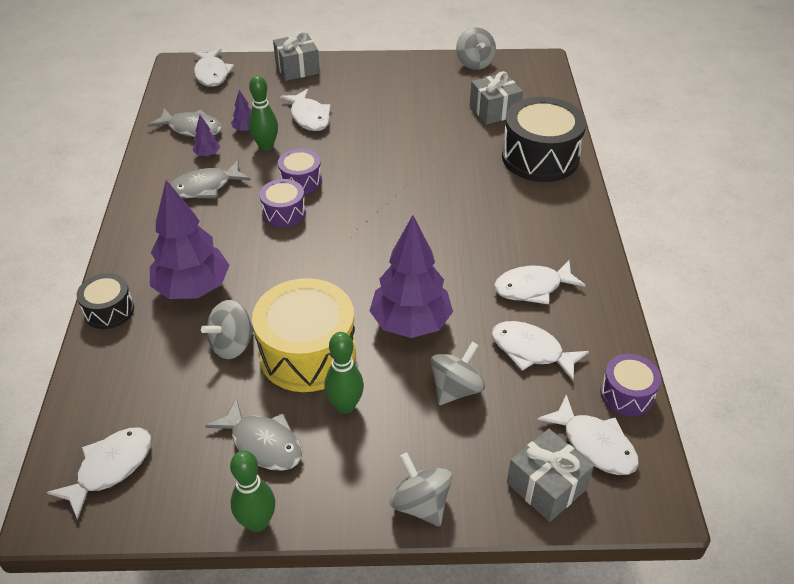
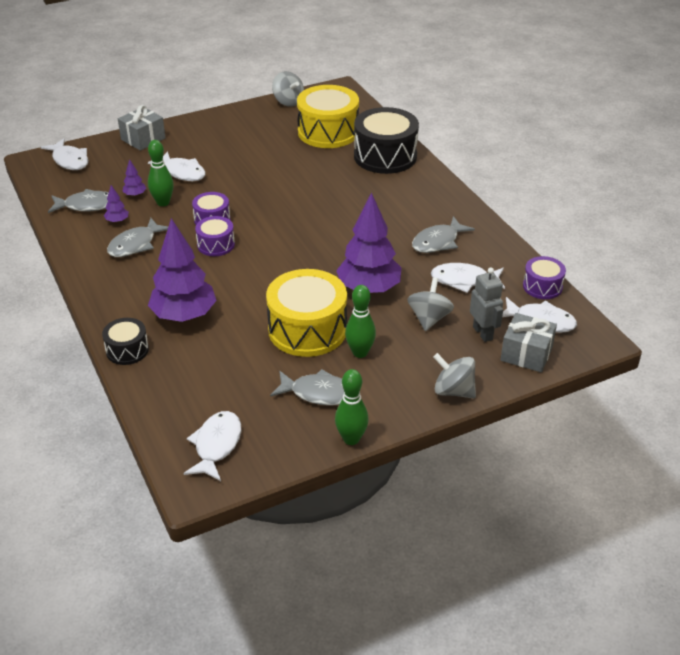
camera: 25 degrees left, 5 degrees down
(232, 344) = (246, 342): grey spinning top -> none
(494, 110) = (328, 132): grey gift -> yellow drum
(509, 434) = (483, 333): none -> grey robot
(532, 287) = (438, 242): white fish -> grey fish

